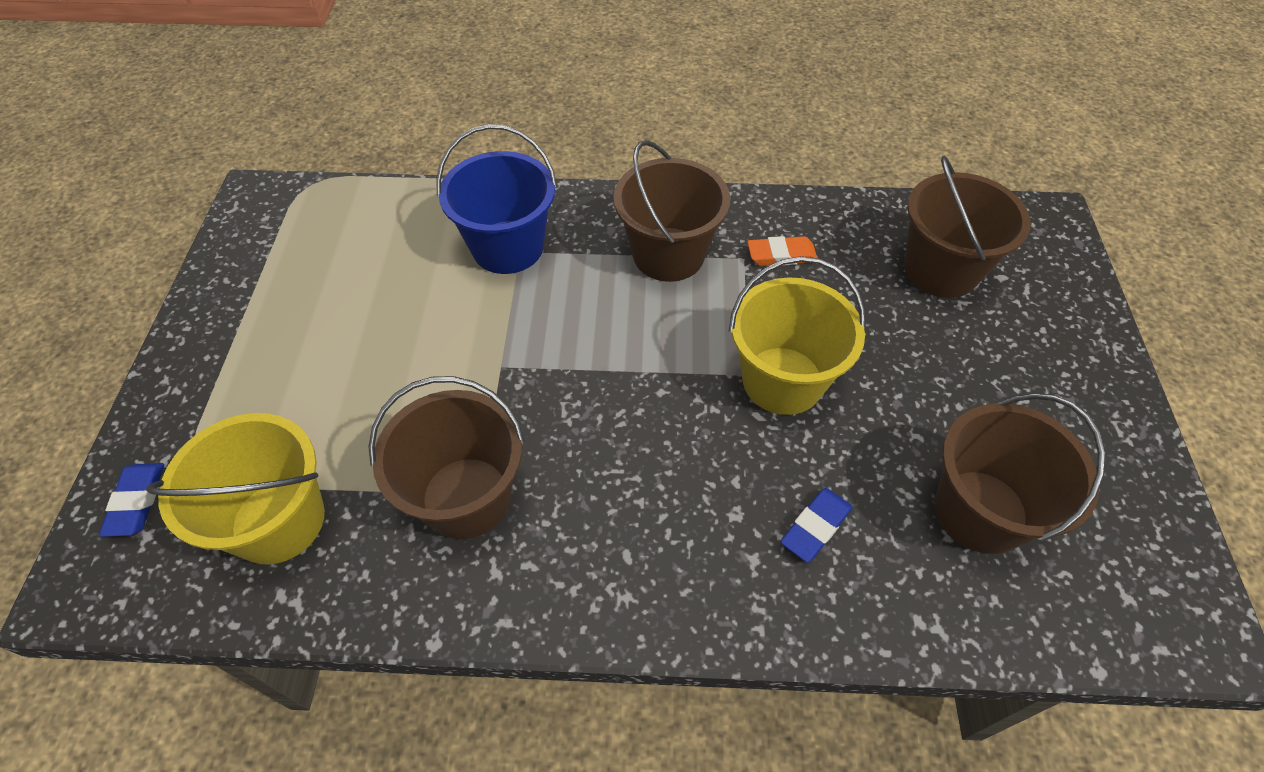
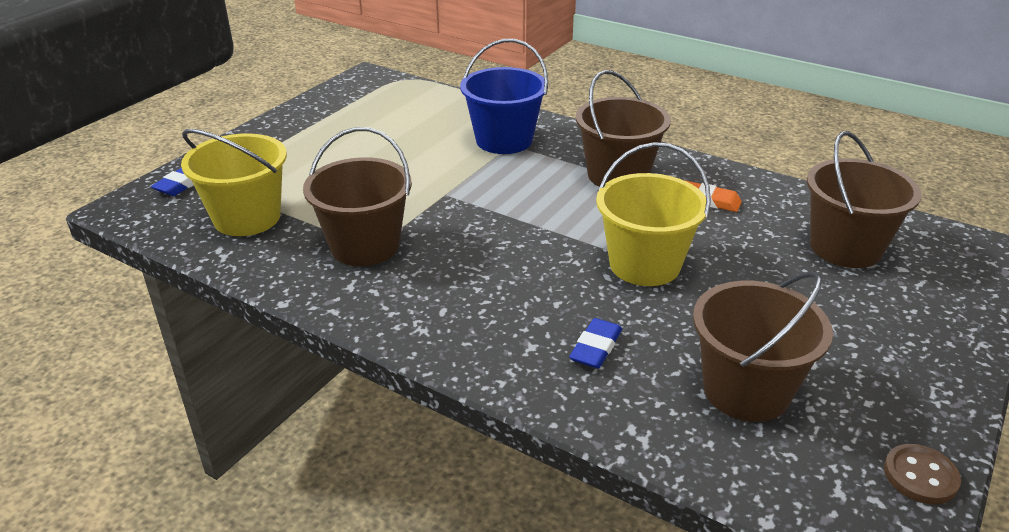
camera: 30 degrees right, 20 degrees down
(815, 527) = (595, 347): blue eraser -> blue eraser turned 45 degrees counterclockwise
(1170, 540) = (920, 476): none -> brown button

